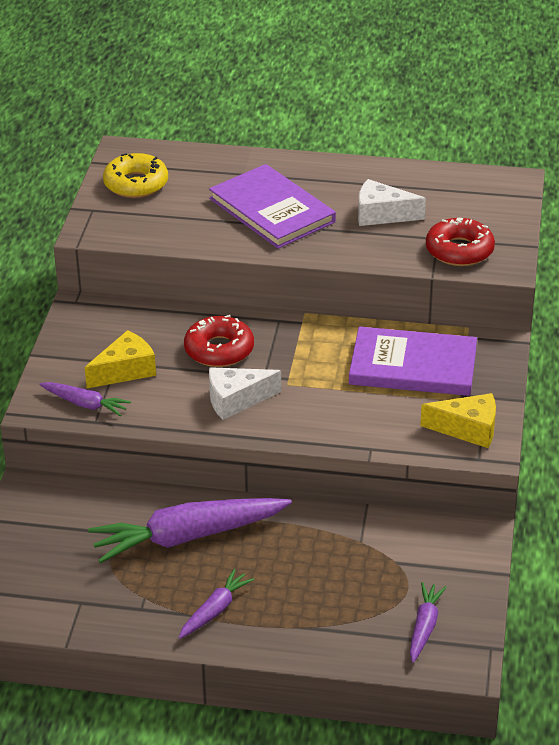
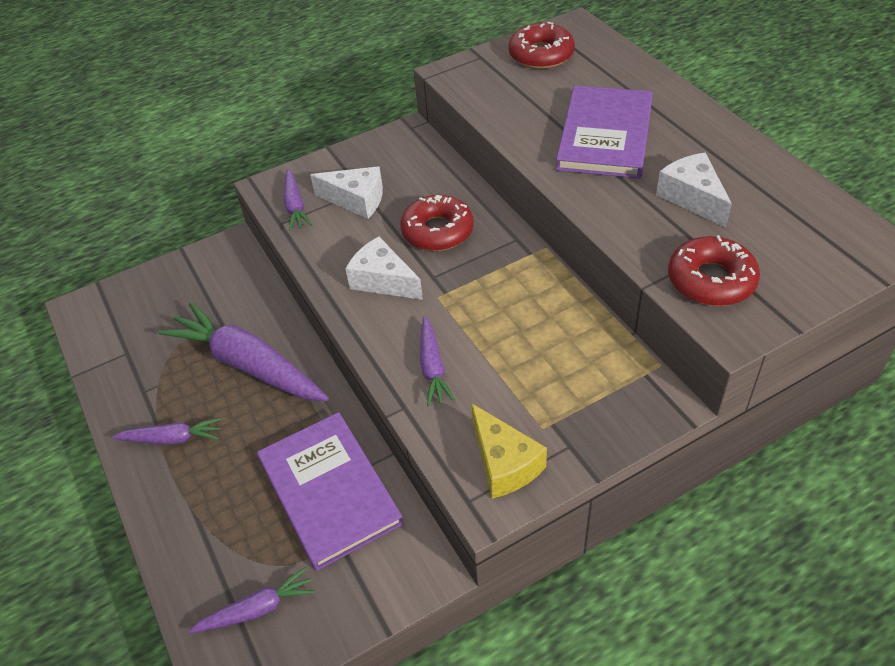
camera: 55 degrees right, 10 degrees up
(125, 370) = (356, 200): yellow cheese -> white cheese
(136, 184) = (541, 55): yellow donut -> red donut
(351, 419) = (432, 367): none -> purple carrot
(413, 366) = (554, 362): purple book -> purple book (329, 491)

